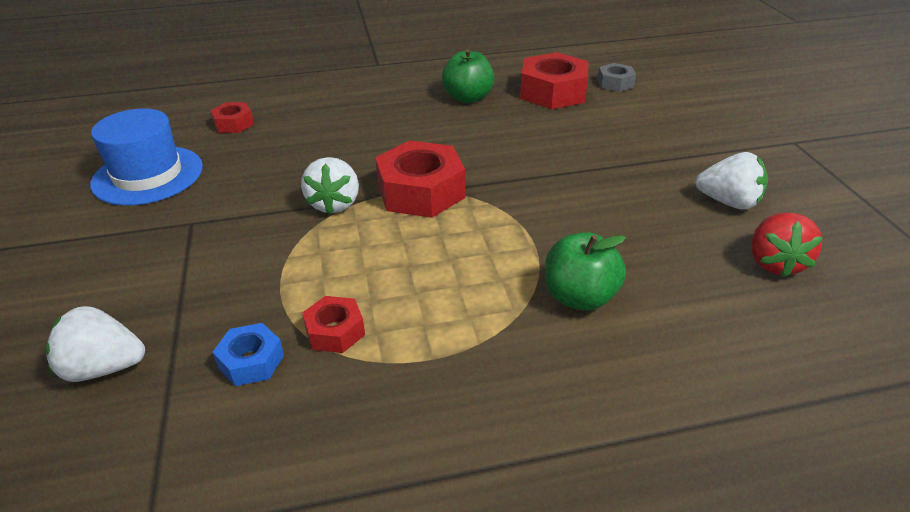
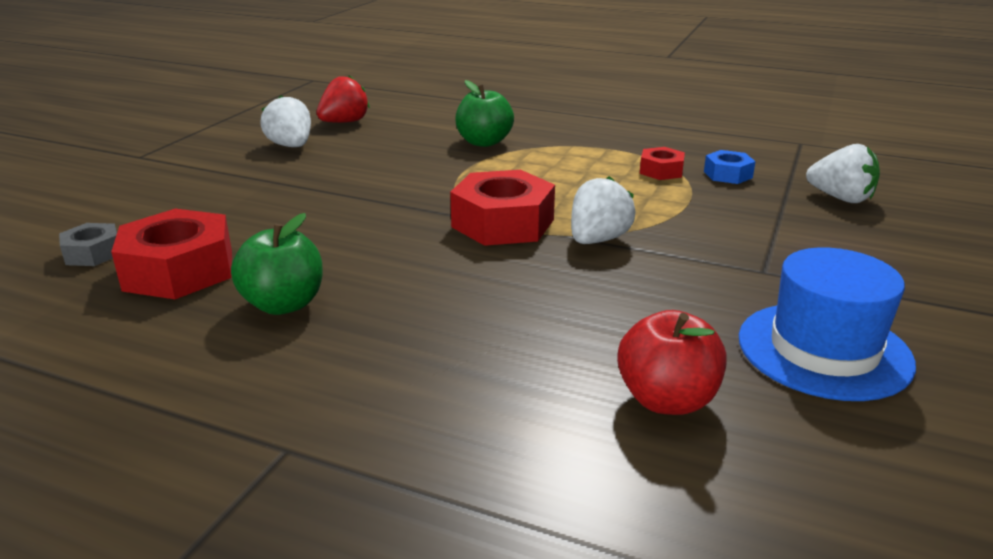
camera: 145 degrees left, 10 degrees down
(234, 124) = (667, 400): red nut -> red apple

